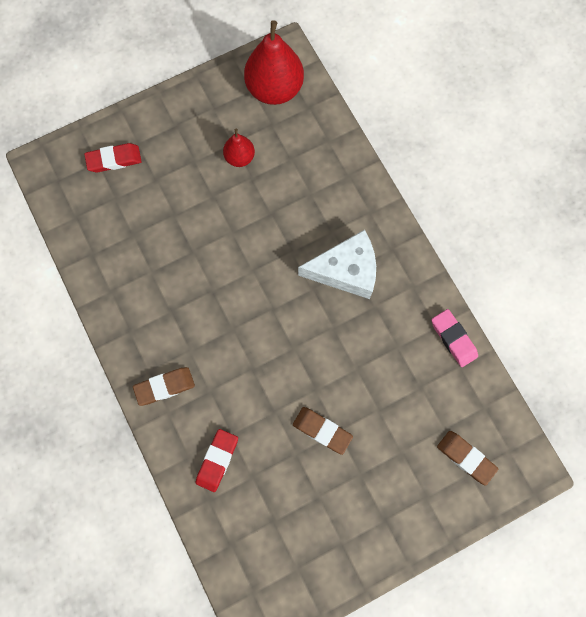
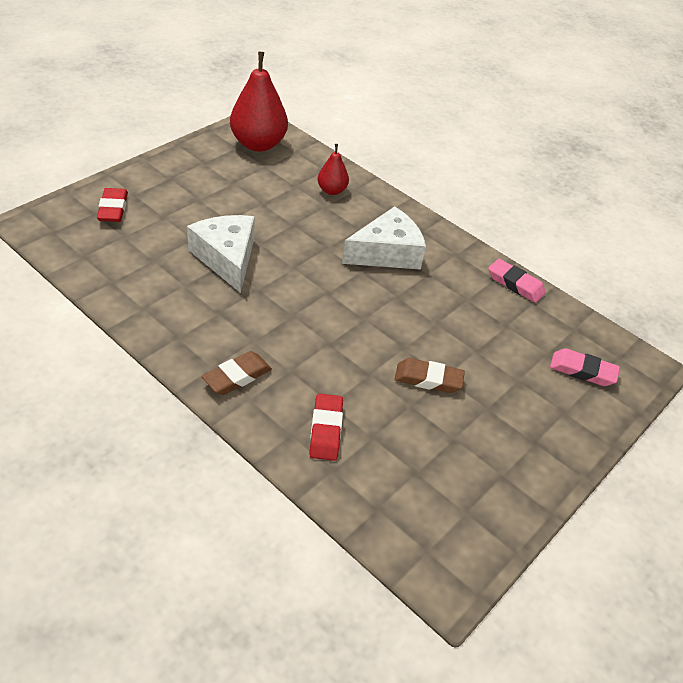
camera: 25 degrees left, 30 degrees down
(114, 160) = (113, 209): red eraser -> red eraser turned 60 degrees counterclockwise
(196, 246) = (226, 258): none -> white cheese
(240, 157) = (244, 191): red pear -> red pear (332, 190)
(466, 457) = (582, 371): brown eraser -> pink eraser

